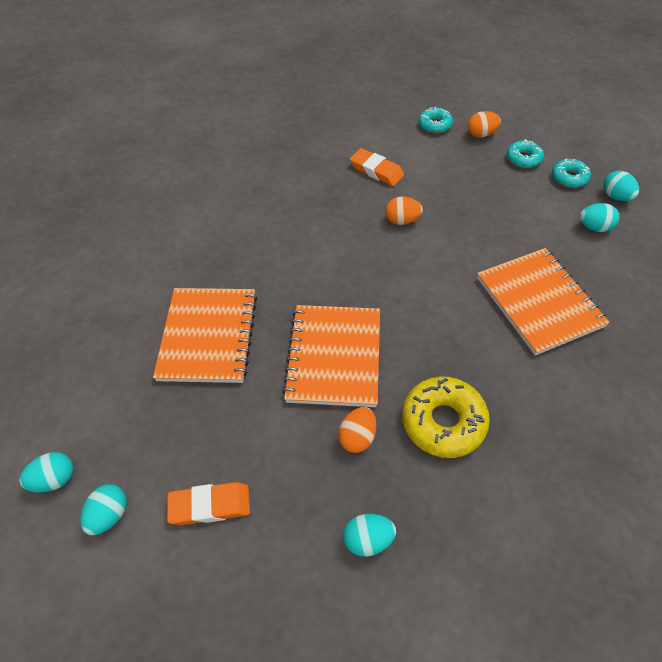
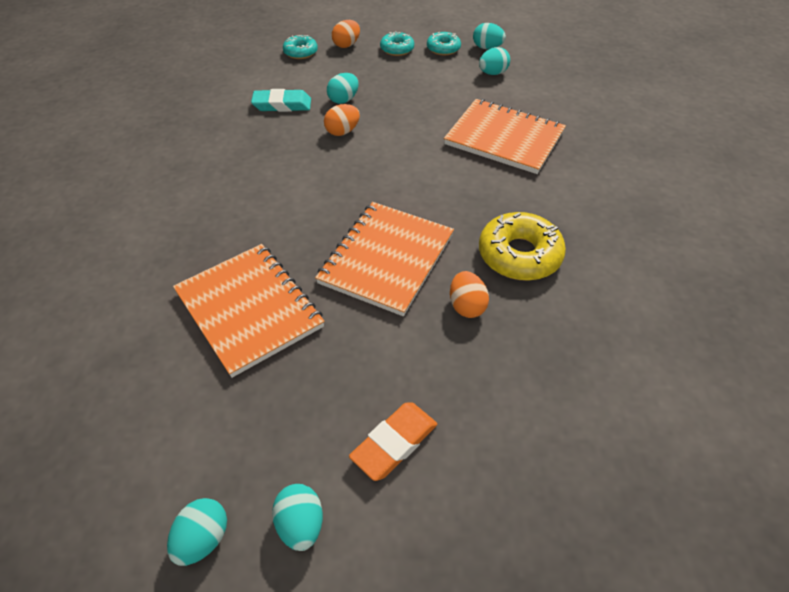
camera: 40 degrees left, 5 degrees down
(334, 356) = (386, 259): orange notebook -> orange notebook turned 60 degrees clockwise
(368, 539) = (550, 373): turquoise egg -> turquoise egg (343, 100)
(376, 170) = (282, 105): orange eraser -> turquoise eraser

